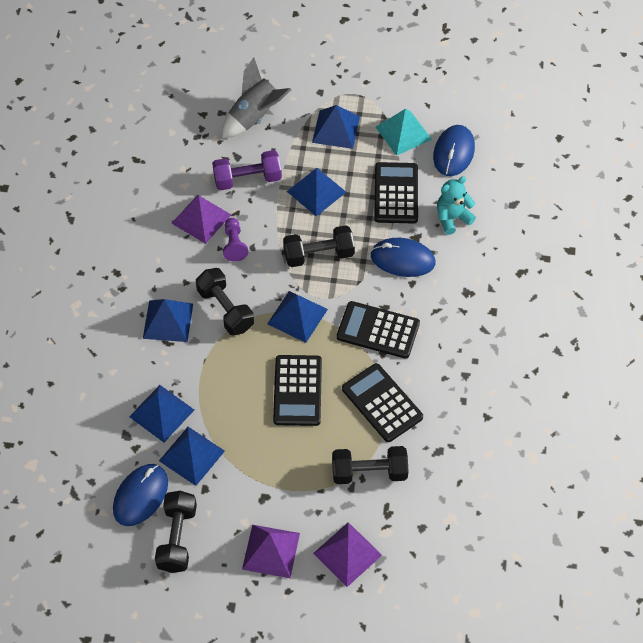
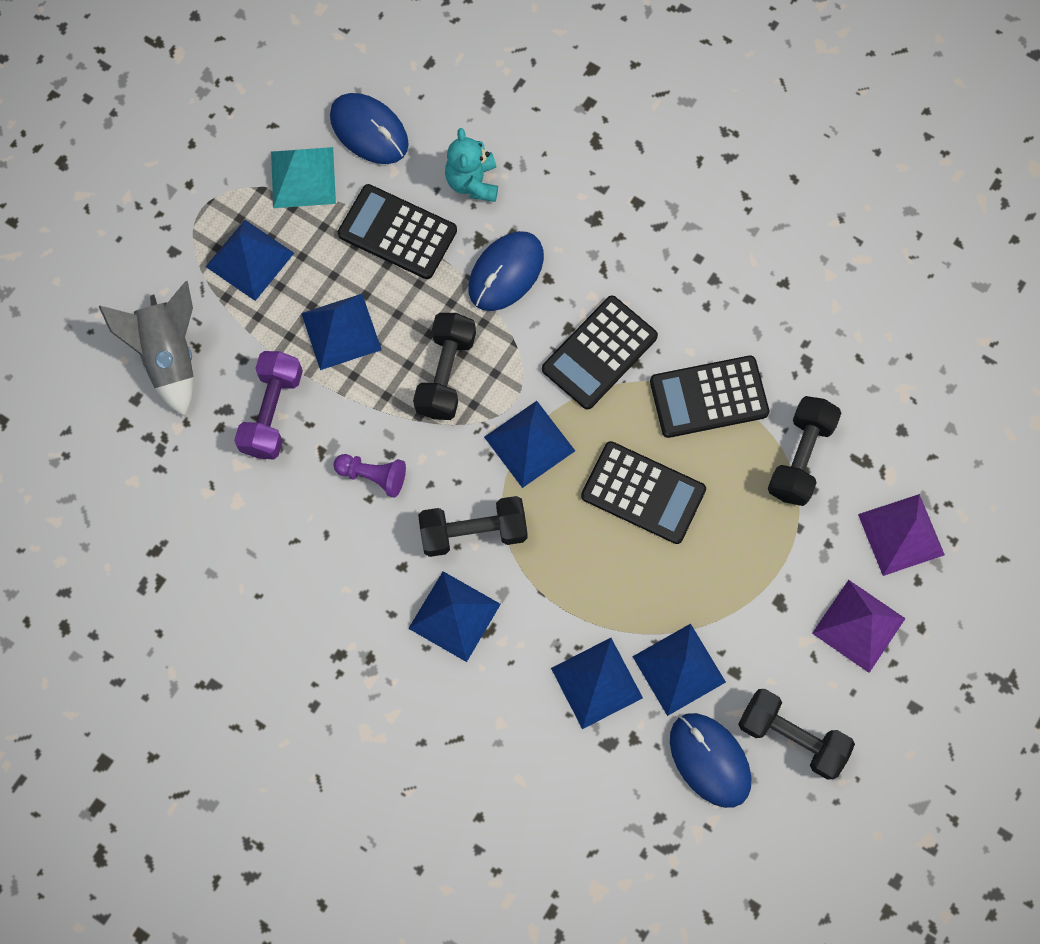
camera: 65 degrees left, 15 degrees up
(201, 219) = (307, 502): purple pyramid -> none

